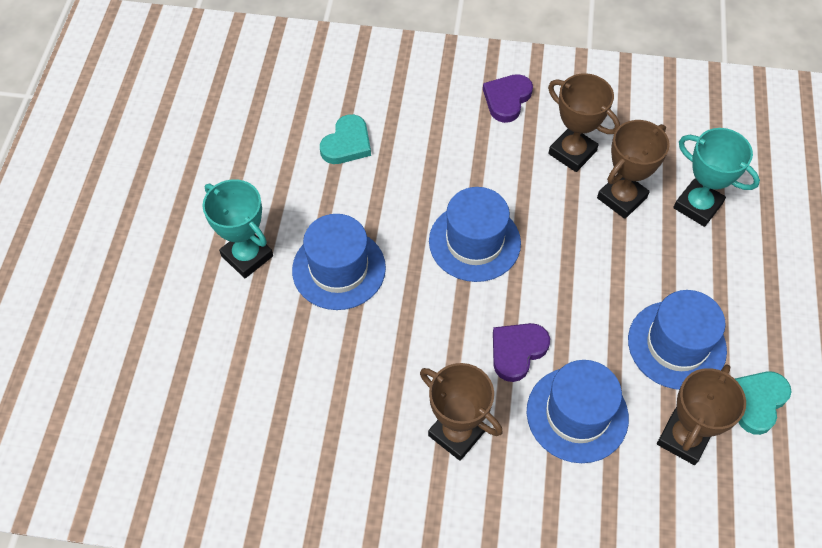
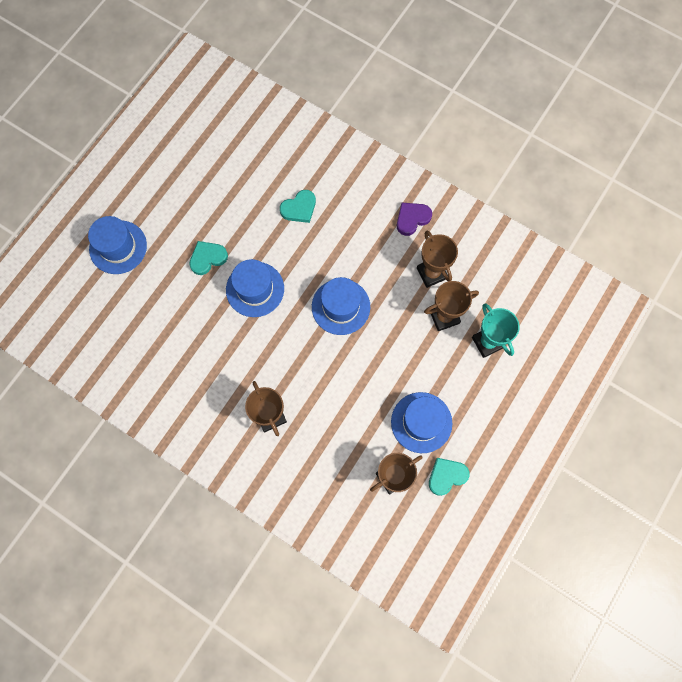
camera: 25 degrees right, 15 degrees up
(247, 256) = (208, 258): turquoise trophy -> turquoise heart
(517, 351) = (329, 385): purple heart -> none
(577, 414) = (341, 436): blue hat -> blue hat (118, 247)

